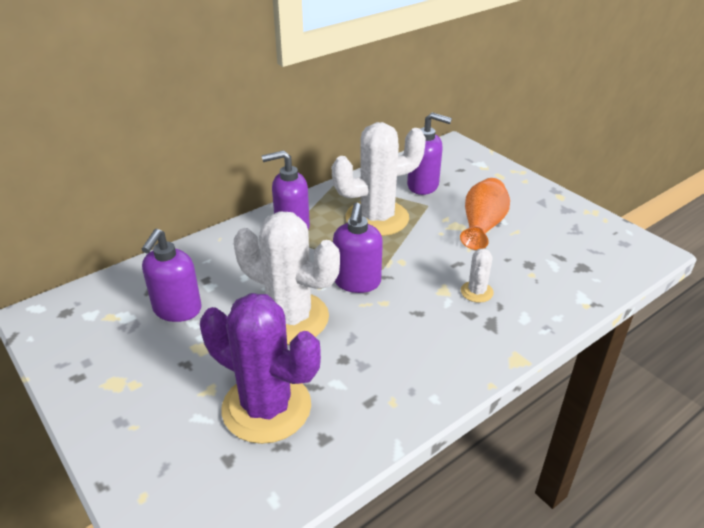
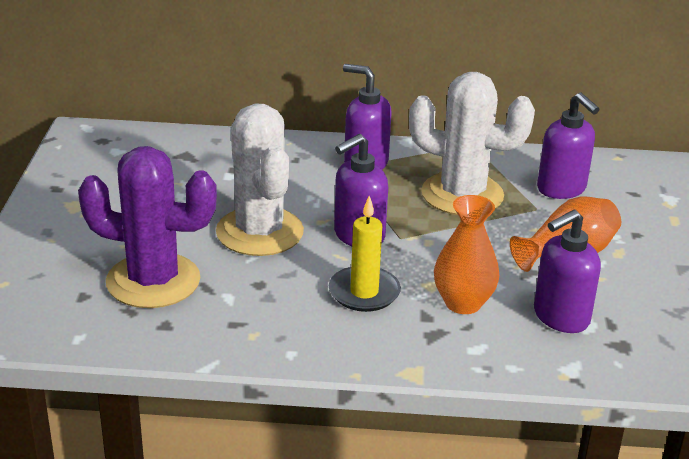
camera: 40 degrees right, 5 degrees down
(177, 310) = (181, 180): purple soap dispenser -> purple soap dispenser (560, 317)
(266, 407) = (153, 281): purple cactus -> purple cactus turned 60 degrees counterclockwise
(415, 321) = (364, 292): none -> yellow candle
(476, 292) = (463, 303): white cactus -> orange vase

